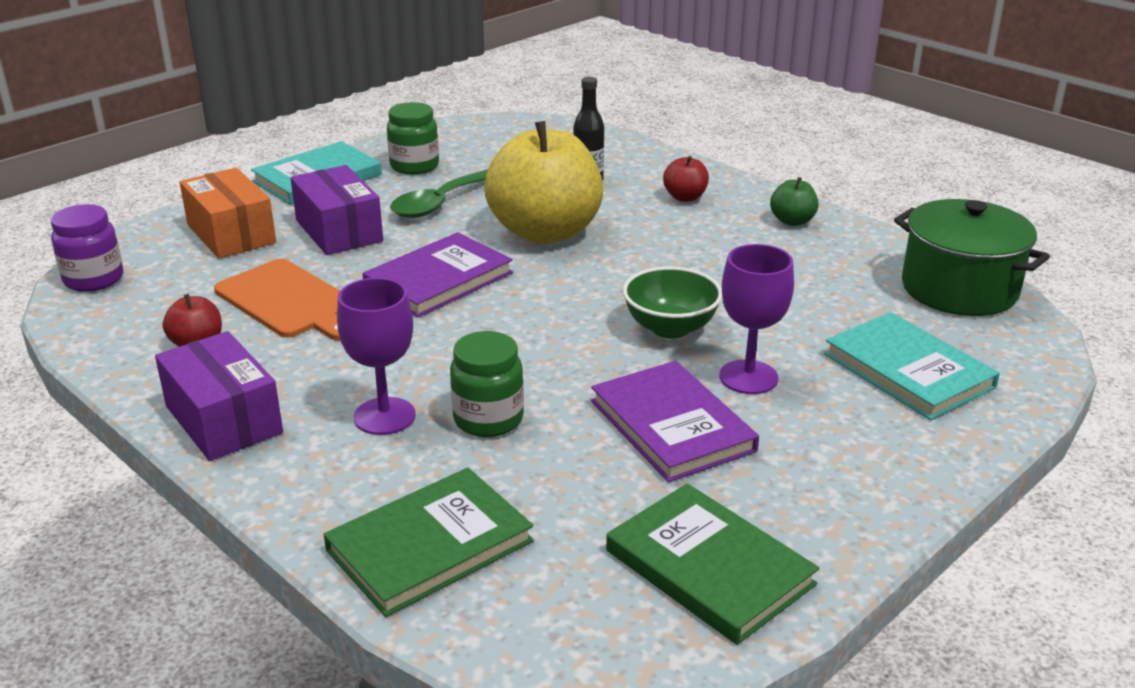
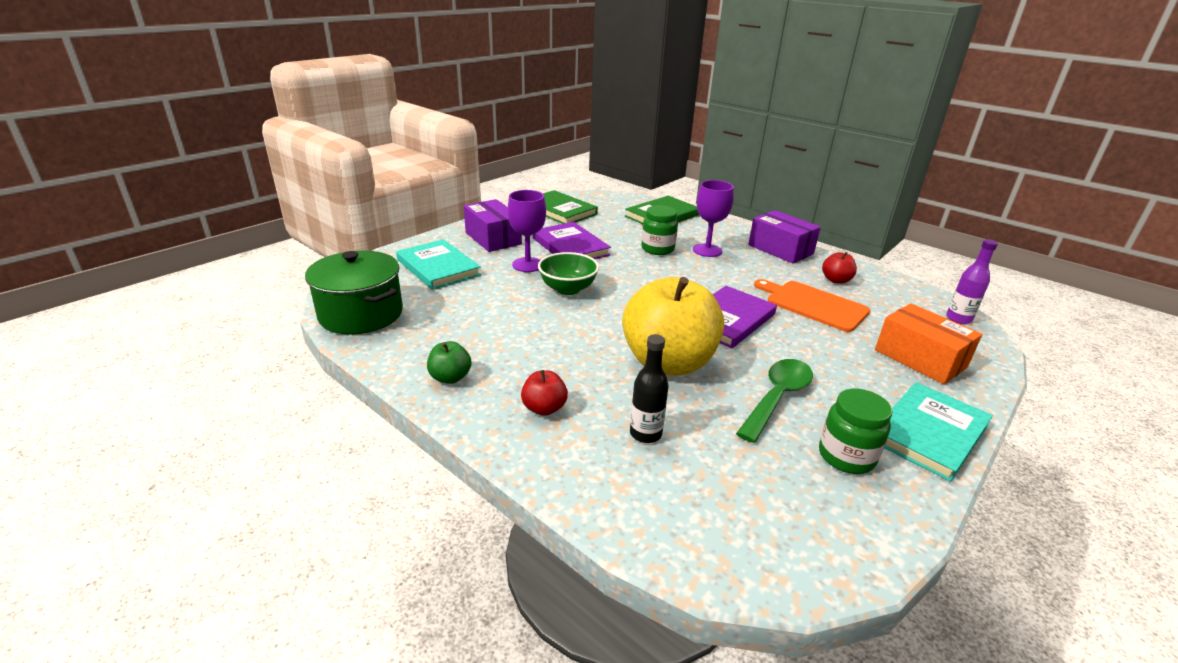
camera: 175 degrees right, 0 degrees up
(94, 279) = (958, 319): purple jar -> purple bottle
(339, 231) = (838, 362): purple box -> purple box (493, 238)

